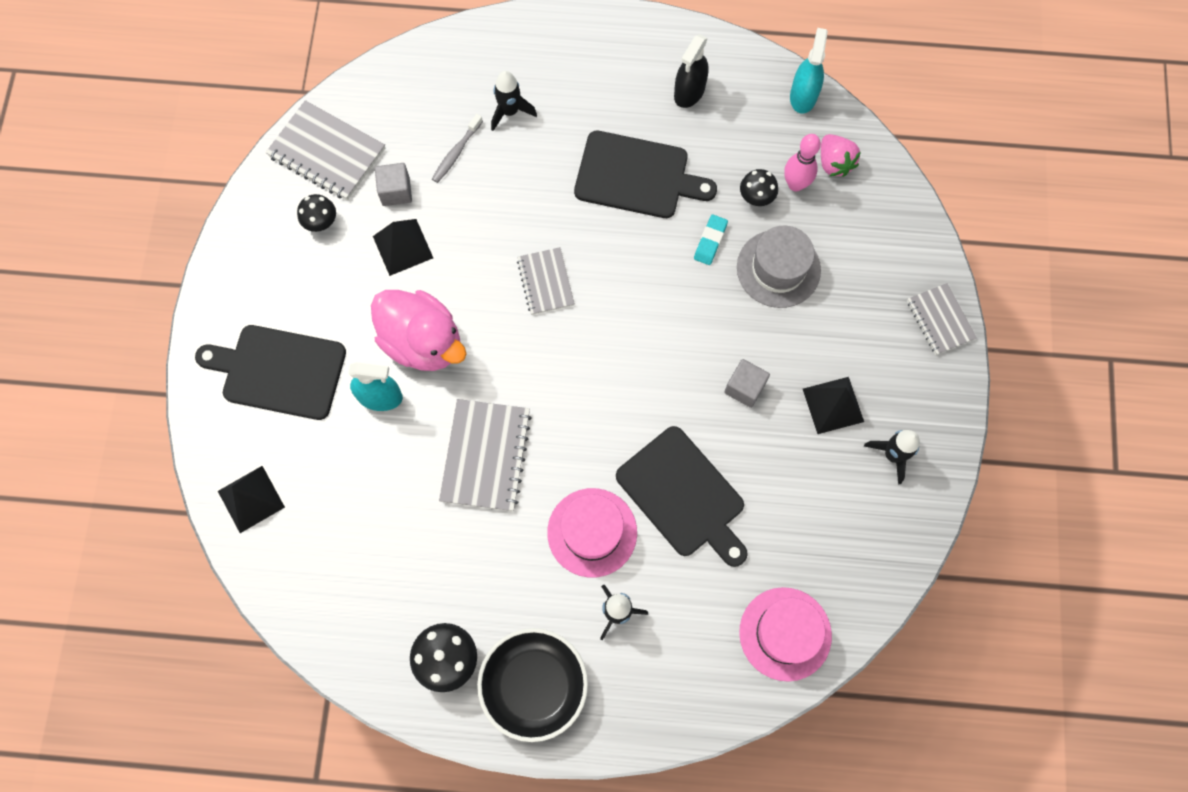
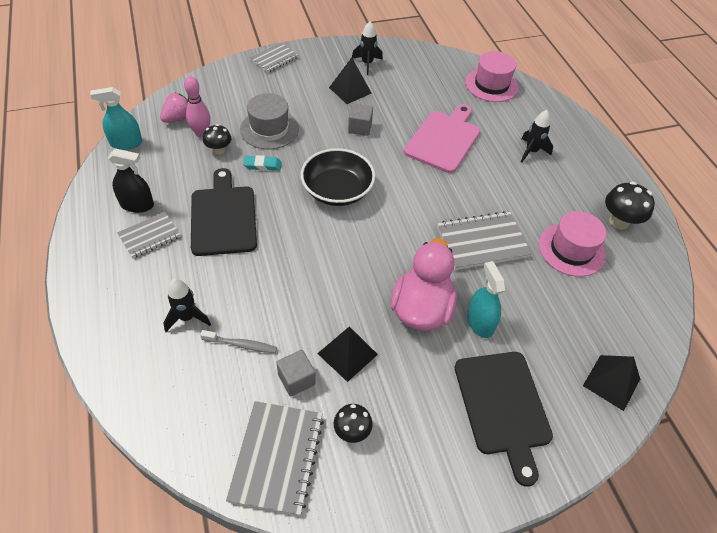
camera: 115 degrees left, 20 degrees down
(534, 685) = (599, 177): black bowl -> black bowl (337, 190)
(545, 282) = (334, 247): grey notebook -> grey notebook (149, 236)
(592, 532) = (494, 174): pink hat -> pink hat (571, 249)
(683, 495) = (444, 139): black cutting board -> pink cutting board

